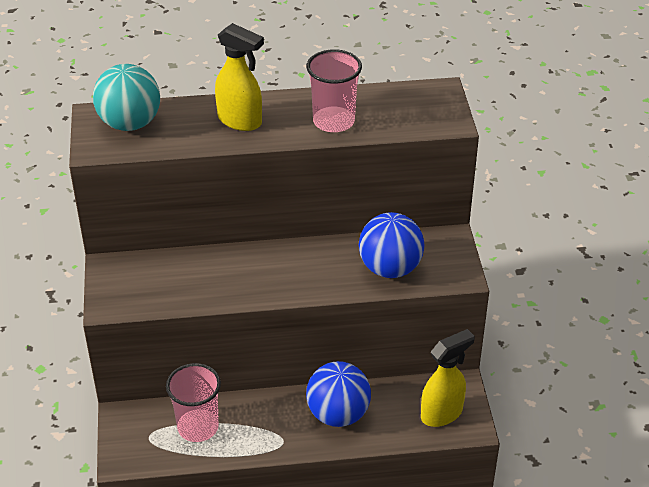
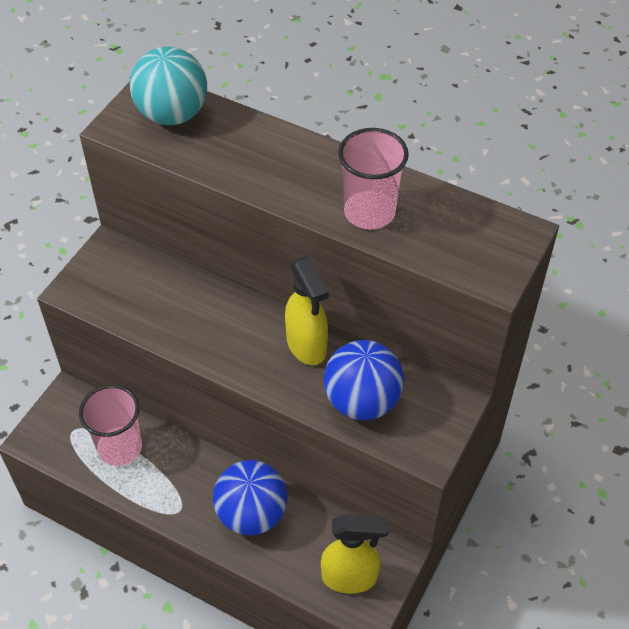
camera: 35 degrees right, 10 degrees up
(240, 121) = (277, 164): yellow spray bottle -> yellow spray bottle (307, 346)

